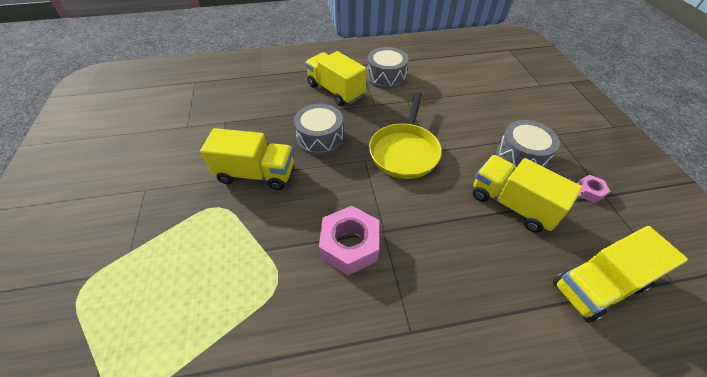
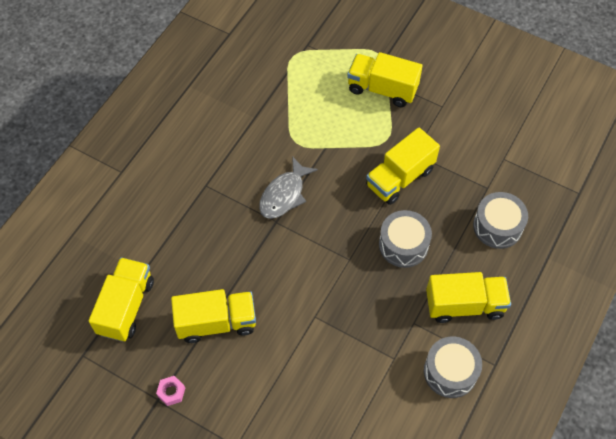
camera: 130 degrees right, 10 degrees up
(144, 250) = (382, 89): none -> yellow truck
(350, 245) = (284, 194): pink nut -> grey fish
(404, 151) = (332, 296): yellow pan -> none
(521, 156) = (245, 382): grey drum -> grey drum (497, 226)

